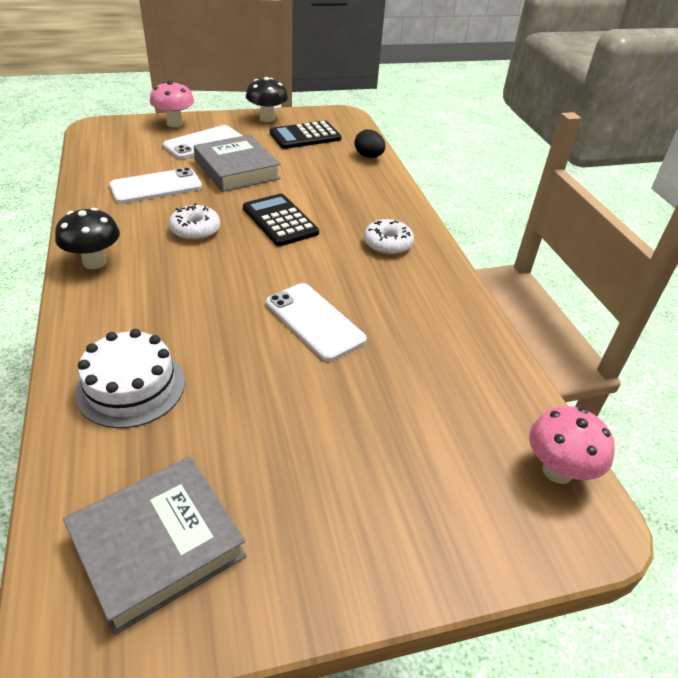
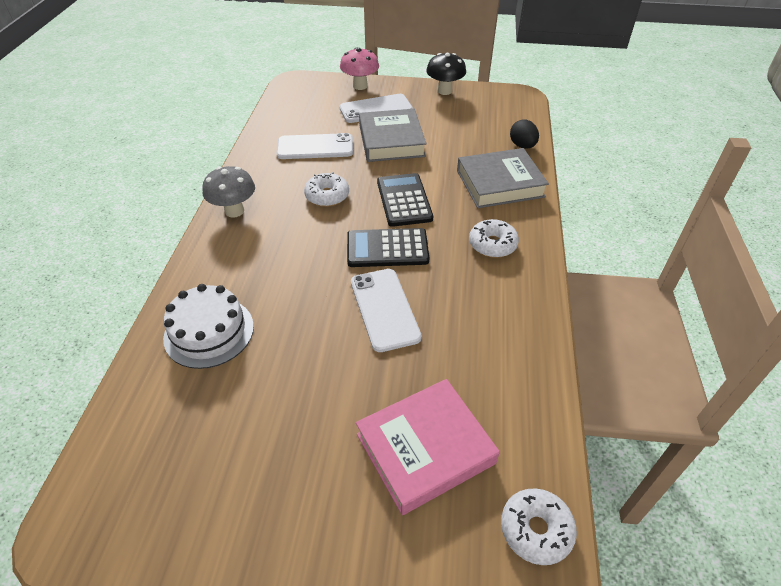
camera: 25 degrees right, 5 degrees up
(94, 262) = (234, 211): black mushroom -> grey mushroom
(158, 545) = (164, 477): grey book -> grey book (500, 184)
(305, 136) = (471, 115): black calculator -> black calculator (387, 249)
(423, 433) = (425, 448): none -> pink book
(557, 471) = (536, 530): pink mushroom -> white donut

